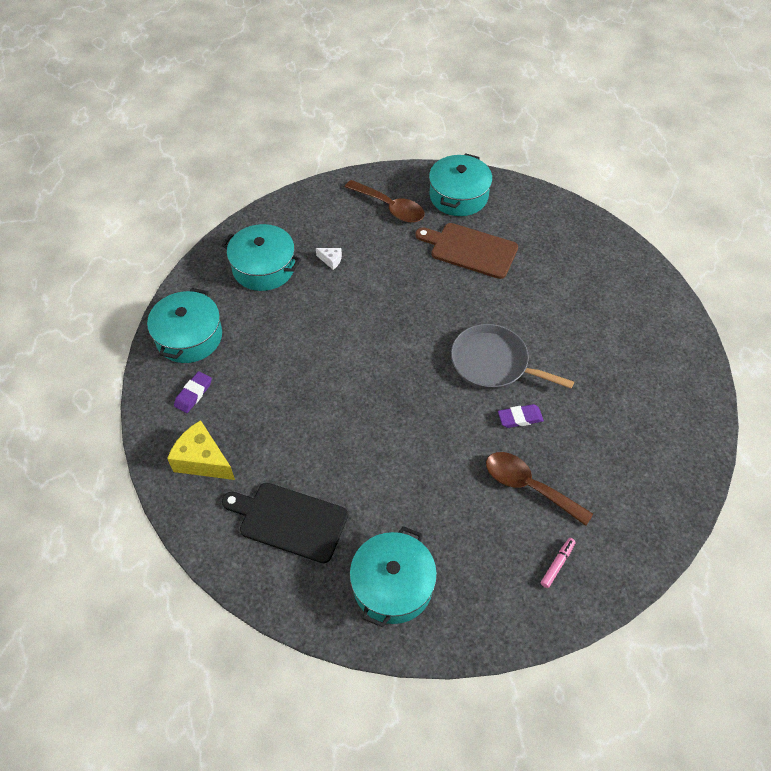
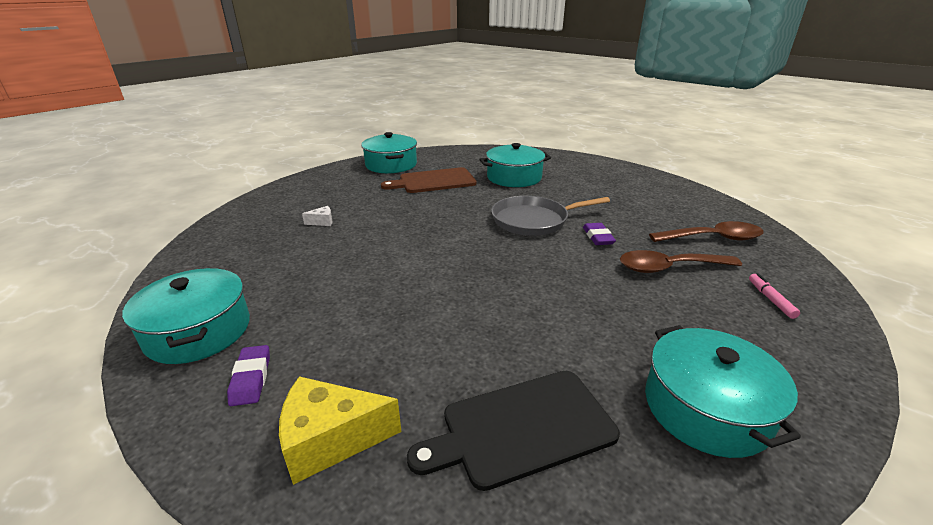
camera: 40 degrees left, 25 degrees down
(264, 267) = (253, 249): turquoise pot -> turquoise pot (514, 177)
(390, 207) = (343, 183): brown spoon -> brown spoon (713, 238)
(520, 418) = (598, 237): purple eraser -> purple eraser turned 45 degrees counterclockwise

